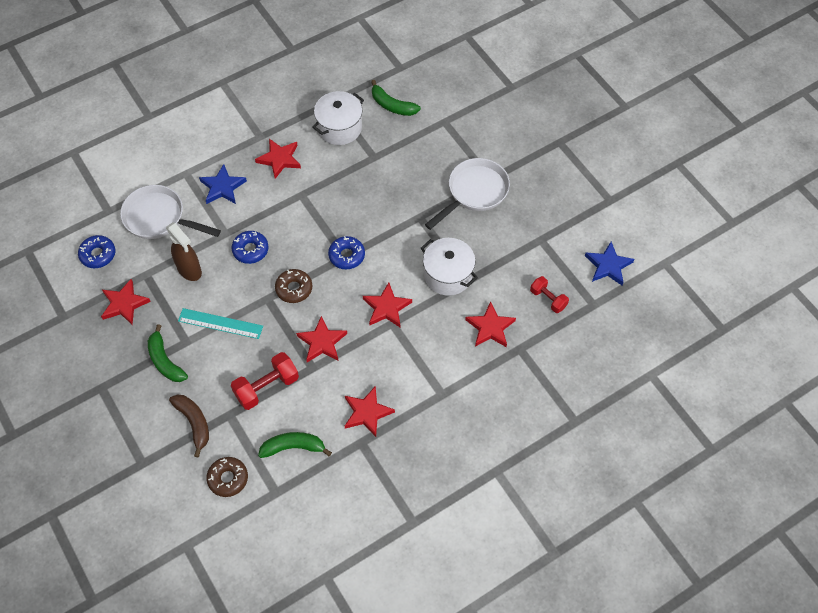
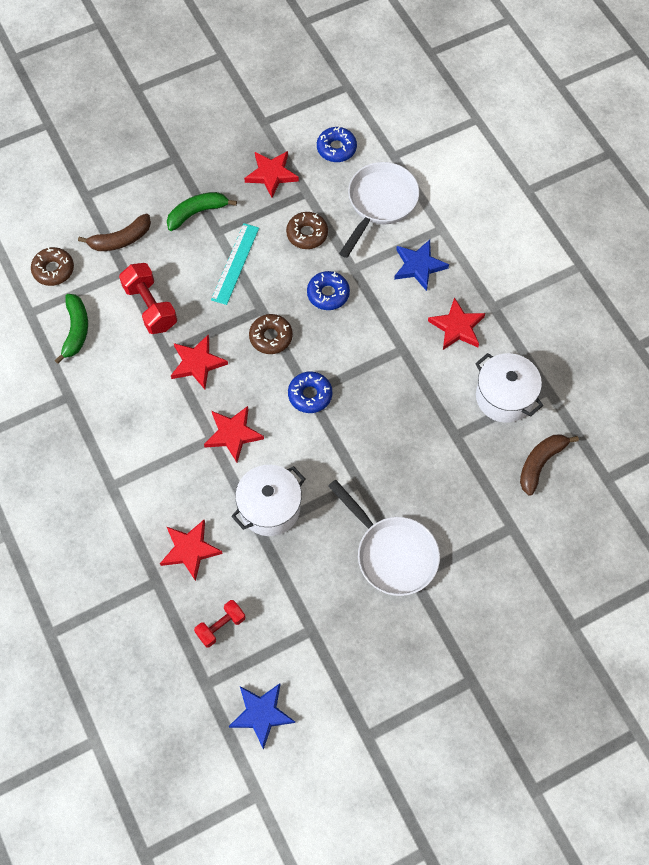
camera: 95 degrees right, 5 degrees up
(190, 270) = (307, 234): brown spray bottle -> brown donut
(367, 413) = (102, 404): red star -> none
(392, 105) = (540, 463): green banana -> brown banana

